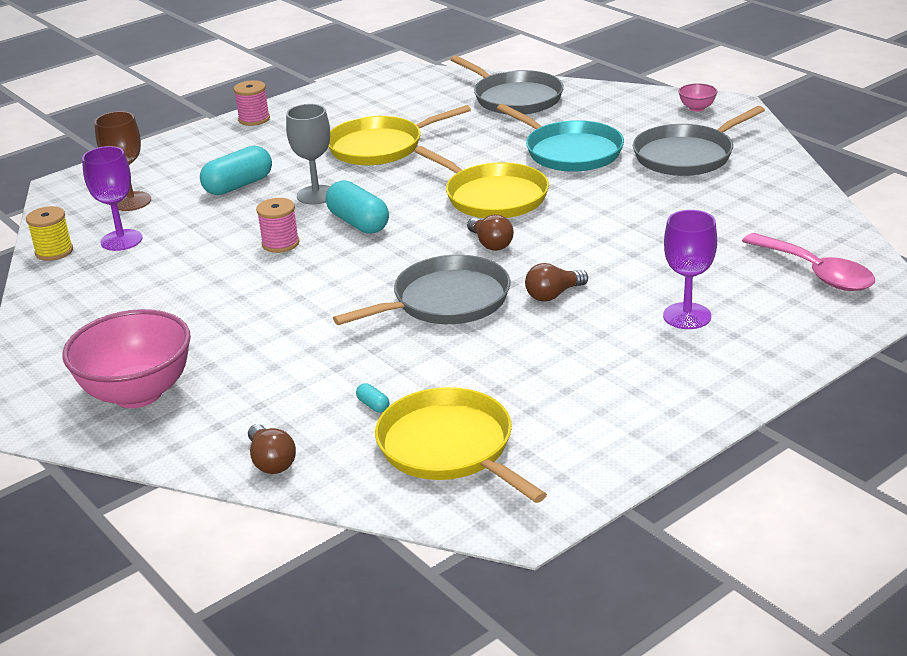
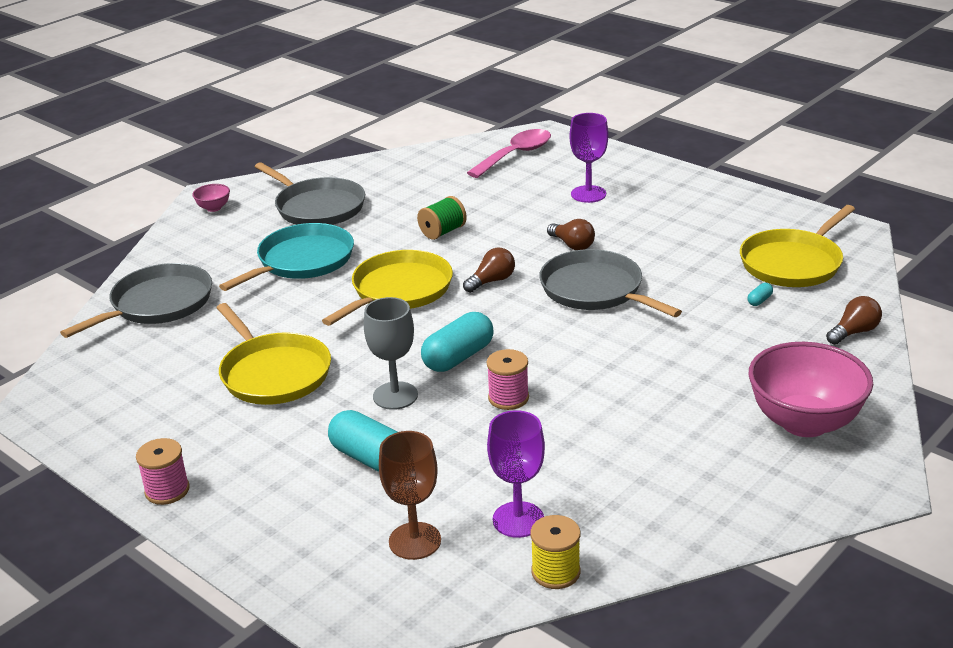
camera: 100 degrees left, 0 degrees up
(610, 220) = (442, 232): none -> green spool

